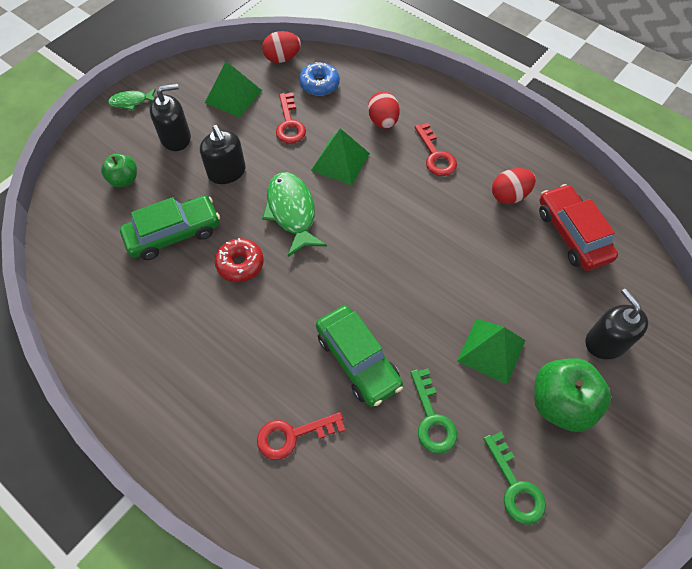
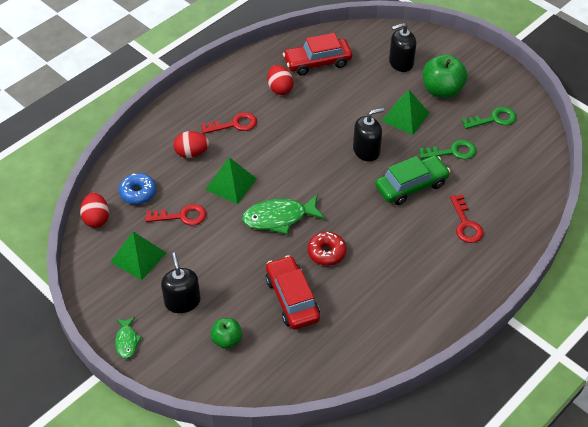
camera: 85 degrees left, 10 degrees down
(174, 234) = (292, 299): green car -> red car
(227, 172) = (230, 262): black soap dispenser -> black soap dispenser (366, 150)

